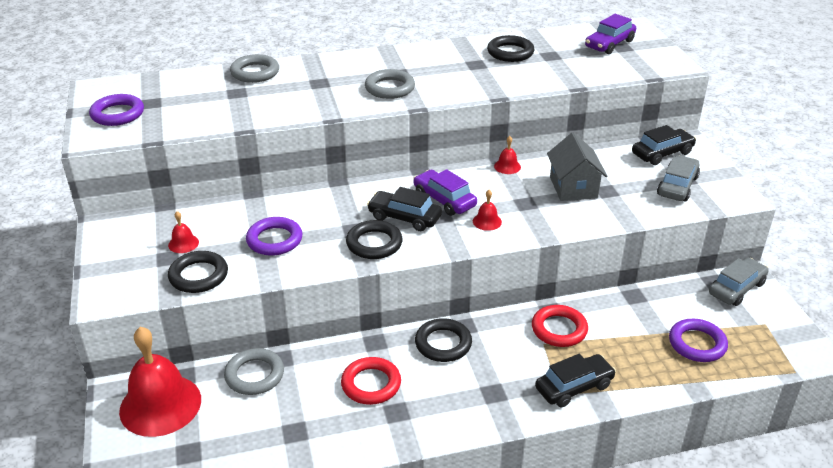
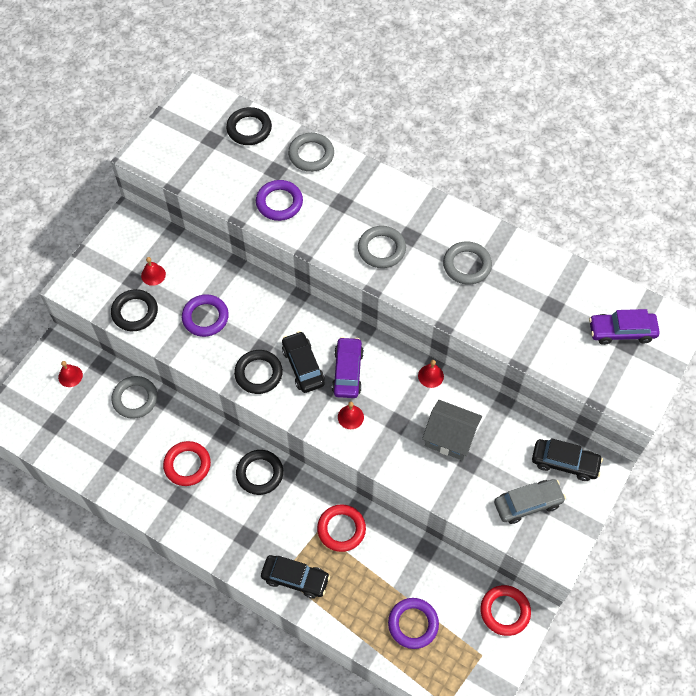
camera: 45 degrees right, 25 degrees up
(117, 114) = (181, 137): purple ring -> purple ring (279, 203)
(160, 405) = (70, 376): red bell -> red bell, size x0.41
(463, 66) = (467, 265): none -> grey ring
(510, 52) = (524, 277): black ring -> black ring (249, 129)
(573, 187) = (450, 437): grey house -> grey house turned 75 degrees clockwise
(736, 288) = (505, 611): grey car -> red ring

